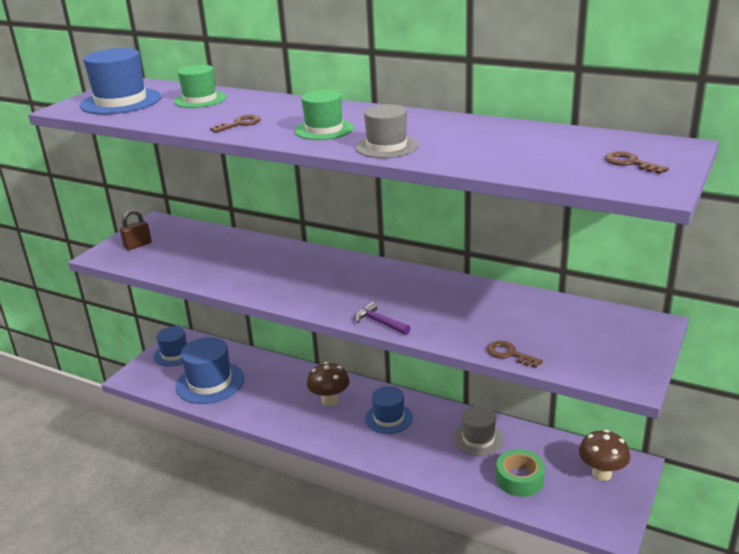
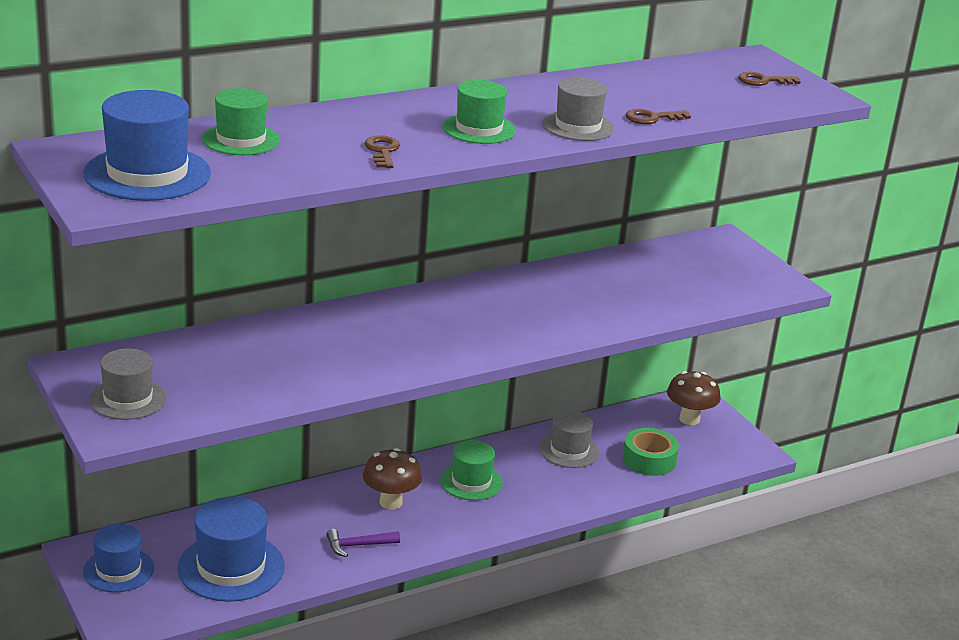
camera: 60 degrees left, 0 degrees up
(138, 245) = (128, 399): brown padlock -> grey hat
(379, 322) = (555, 337): purple hammer -> purple hammer (358, 546)
(388, 418) = (471, 482): blue hat -> green hat
(509, 354) = (689, 309): brown key -> brown key (652, 118)

